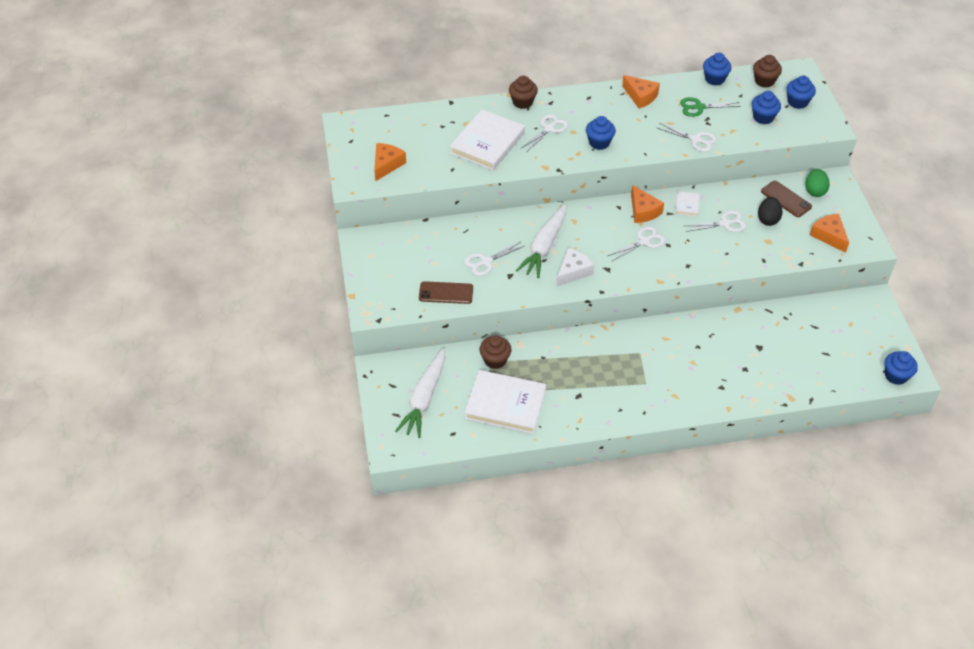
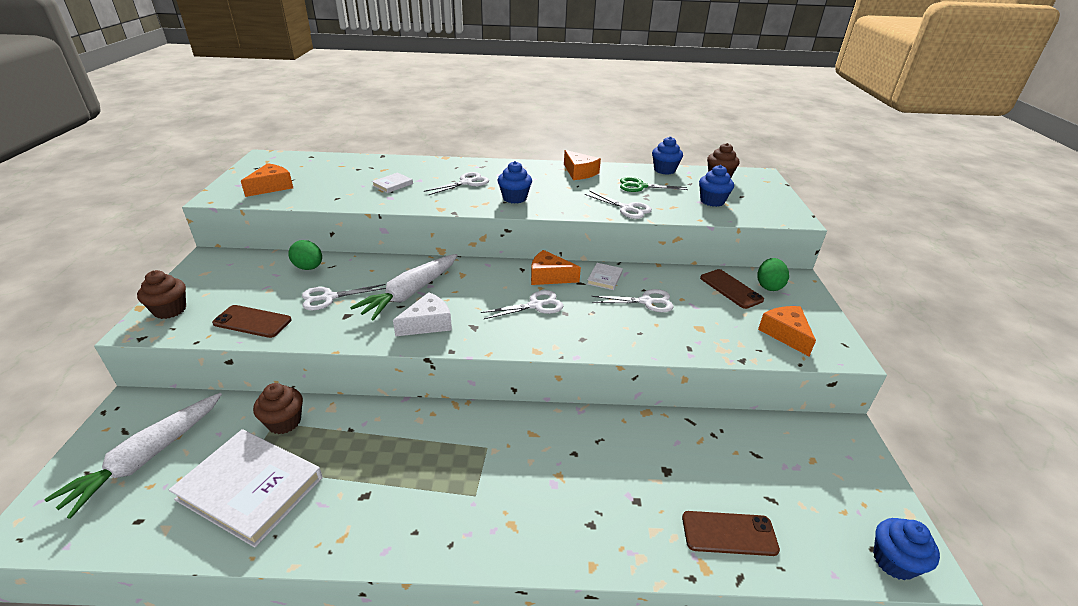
camera: 10 degrees right, 15 degrees down
(449, 235) = (309, 268): none -> green egg
(487, 143) = (393, 184): white book -> white book, size x0.44
(522, 102) = (453, 163): brown cupcake -> brown cupcake (170, 310)
(643, 211) = (549, 276): orange cheese -> orange cheese turned 120 degrees clockwise
(768, 219) = (704, 305): black egg -> none
(797, 102) = (755, 195): blue cupcake -> none
(802, 377) = (729, 533): none -> brown phone

